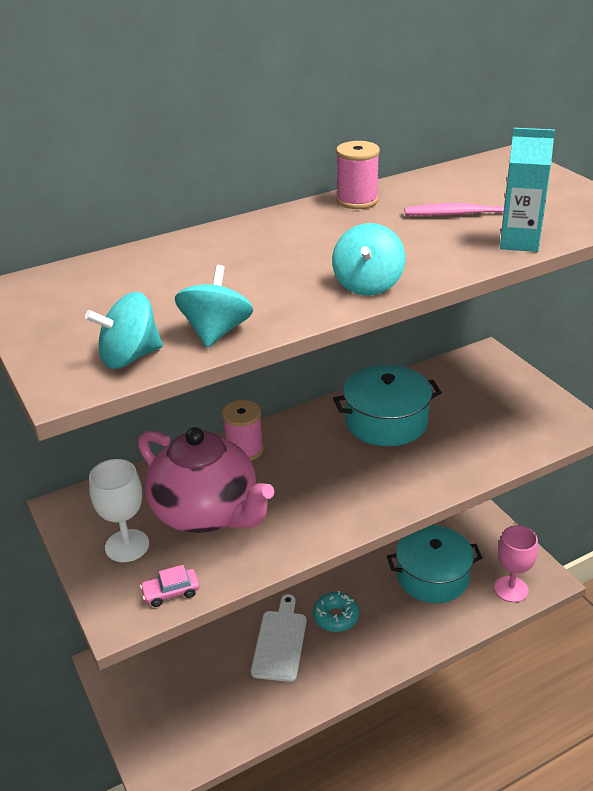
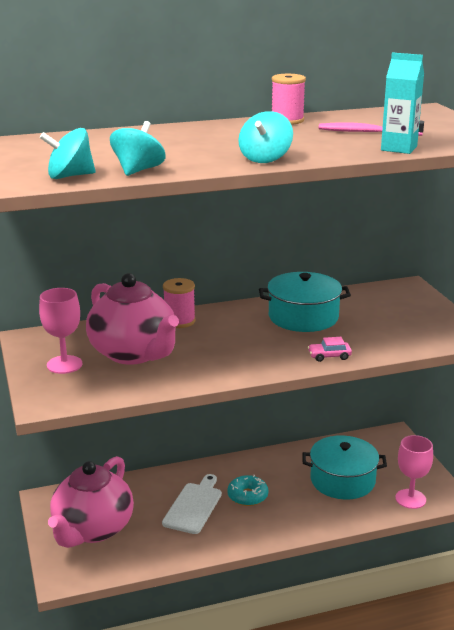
camera: 10 degrees right, 10 degrees down
(127, 546) = (64, 364): white goblet -> pink goblet
(171, 592) = (87, 394): pink car -> pink car (329, 356)
(173, 697) = (92, 529): none -> pink teapot

